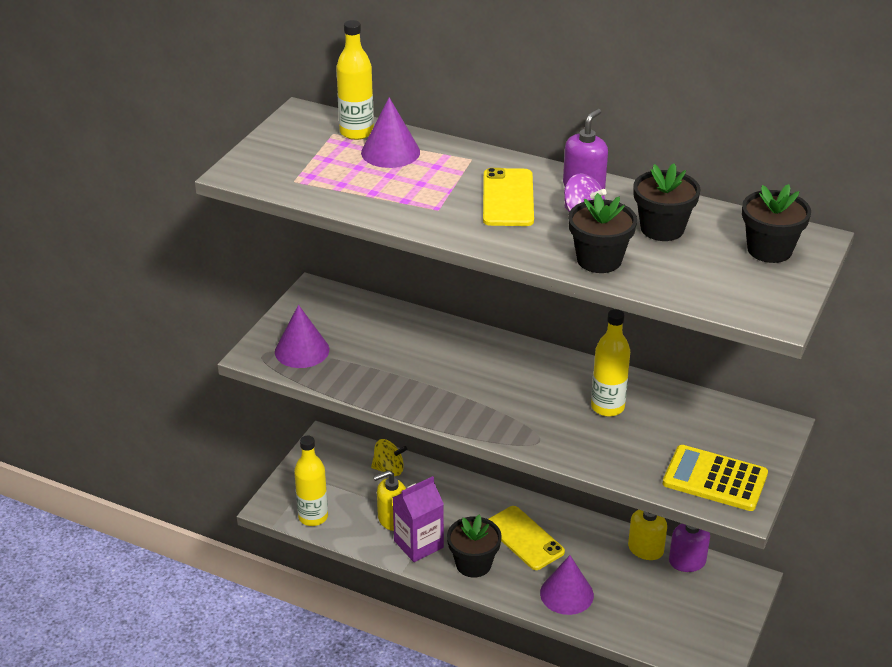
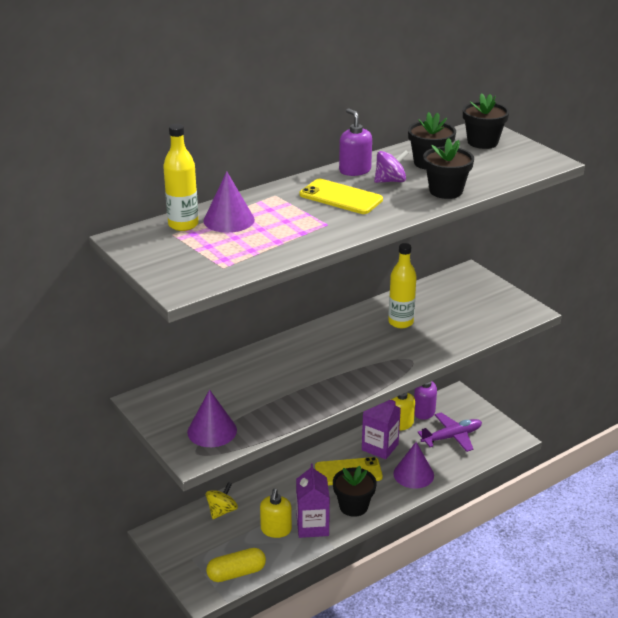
camera: 60 degrees left, 5 degrees down
(313, 517) = (236, 573): yellow bottle -> yellow capsule
(588, 547) = (380, 447): none -> purple carton
(663, 603) = (451, 437): none -> purple plane
(715, 479) = (499, 311): yellow calculator -> none

